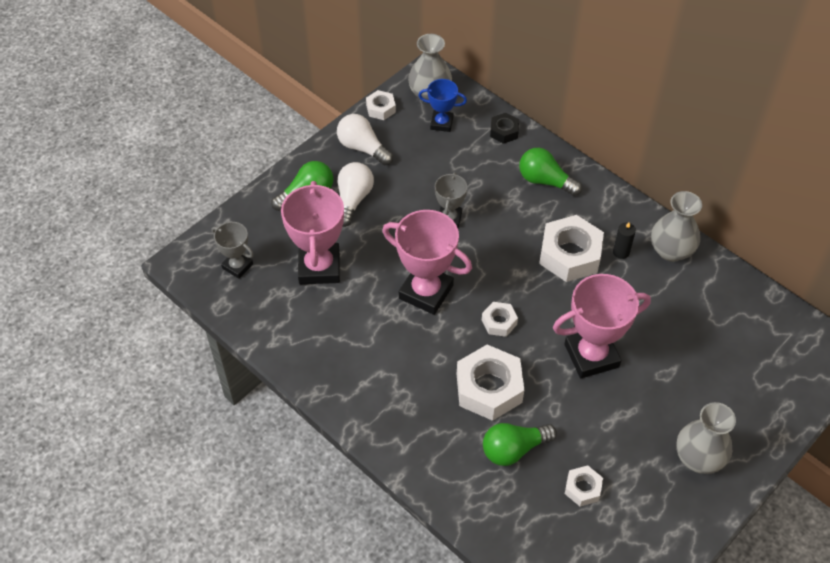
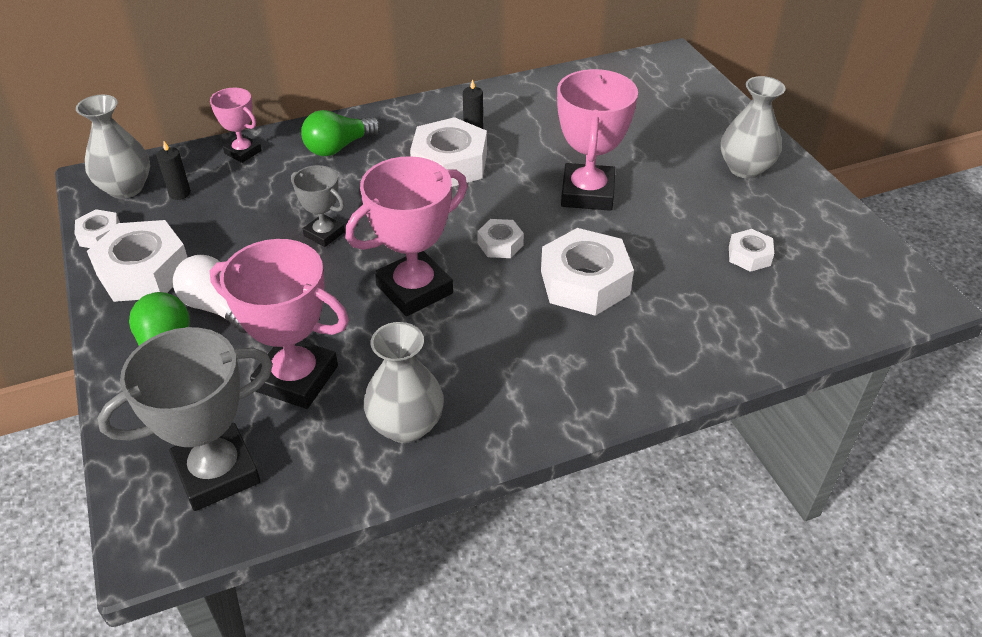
camera: 65 degrees left, 10 degrees down
(237, 266) = (217, 472): grey trophy -> grey trophy, size x1.80
(363, 148) = (144, 272): white light bulb -> white nut
(441, 123) = (180, 193): blue trophy -> black candle
(504, 131) = (243, 152): black nut -> pink trophy
(514, 449) = (676, 290): green light bulb -> none
(671, 250) = (495, 101): grey vase -> grey vase (406, 425)

